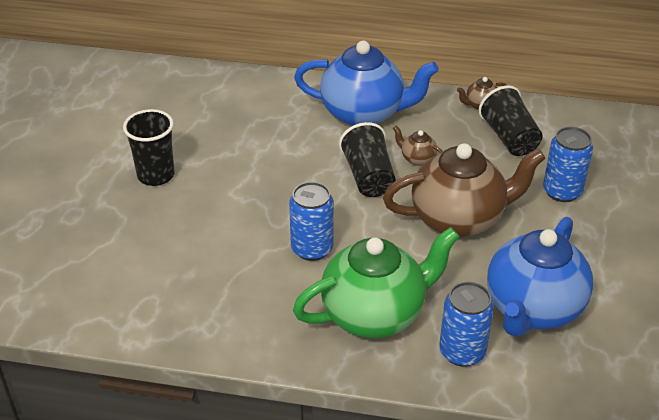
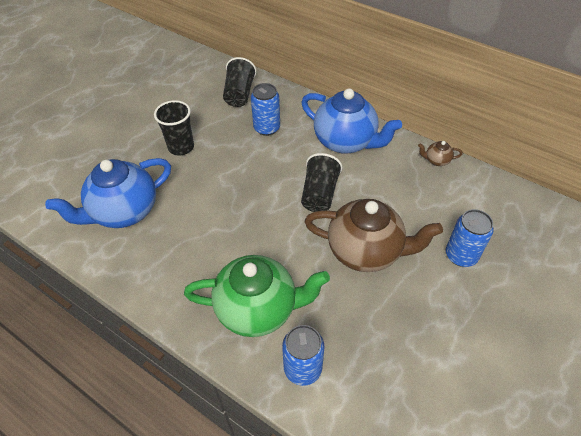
camera: 25 degrees right, 10 degrees up
(312, 249) = (246, 238): blue can -> blue can (267, 128)
(417, 159) = (363, 190): brown teapot -> none
(509, 138) = (444, 195): black cup -> black cup (239, 94)
(533, 309) = (379, 352): blue teapot -> blue teapot (124, 212)

